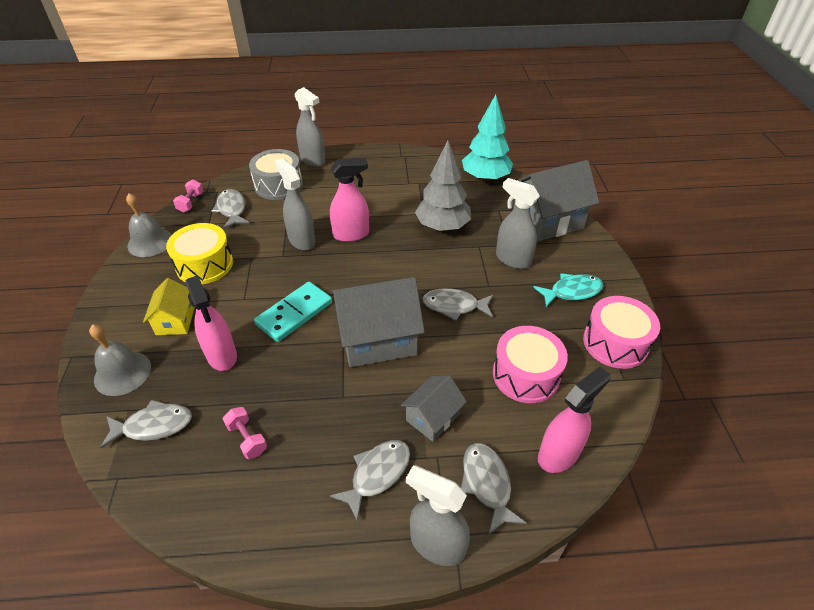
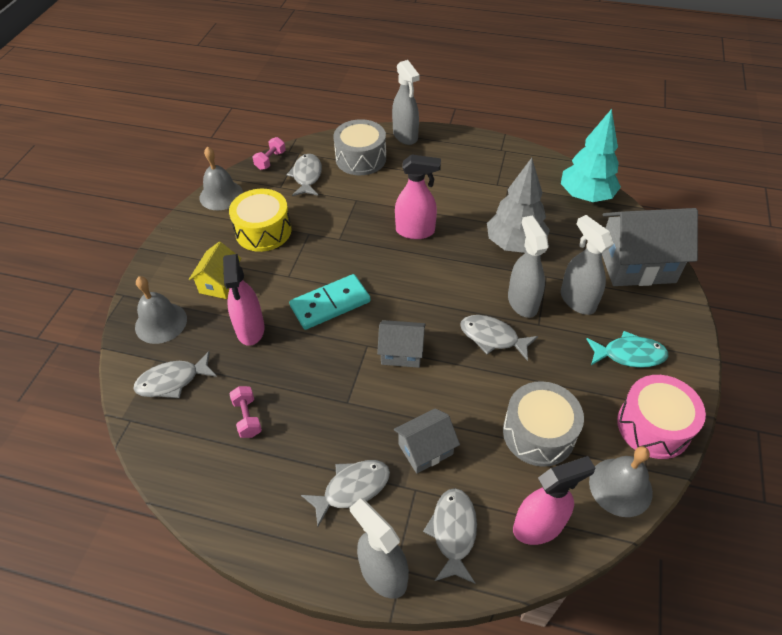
camera: 20 degrees right, 5 degrees up
(154, 426) = (172, 381): grey fish -> grey fish turned 150 degrees clockwise
(301, 240) = (363, 226): grey spray bottle -> grey spray bottle (522, 302)
(378, 339) = (401, 352): grey house -> grey house, size x0.55
(526, 375) = (538, 433): pink drum -> grey drum
(611, 399) = (620, 487): none -> grey bell

